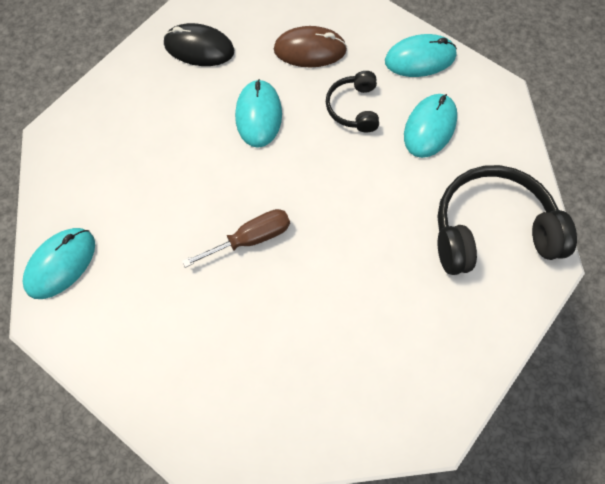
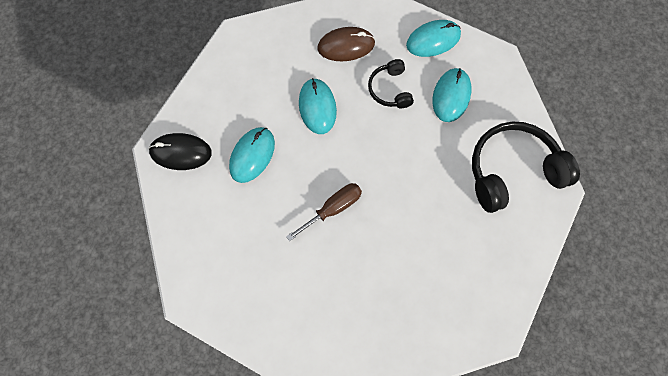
camera: 10 degrees left, 5 degrees up
(61, 264) = (191, 254): turquoise mouse -> turquoise mouse (252, 155)
(199, 48) = (258, 58): black mouse -> black mouse (181, 152)

